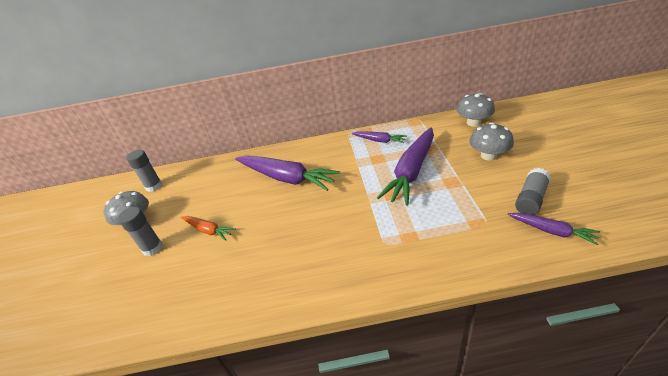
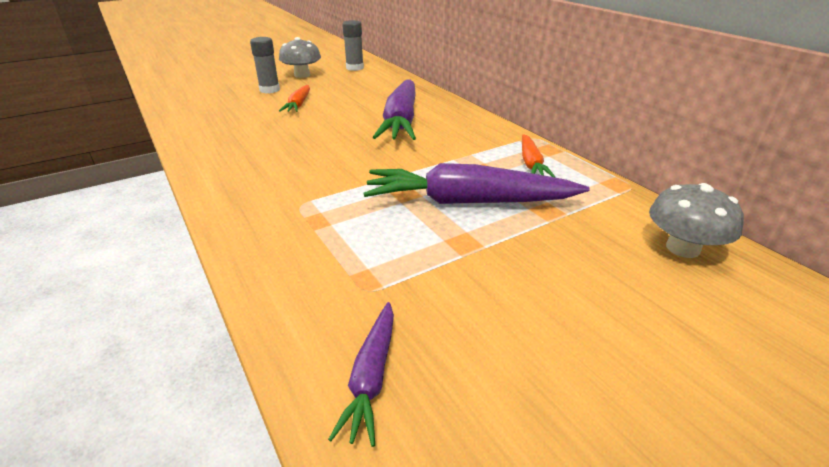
camera: 60 degrees right, 5 degrees down
(379, 140) = (531, 163): purple carrot -> orange carrot
(488, 155) = (575, 277): grey mushroom -> none
(531, 199) = (462, 344): grey glue stick -> none

